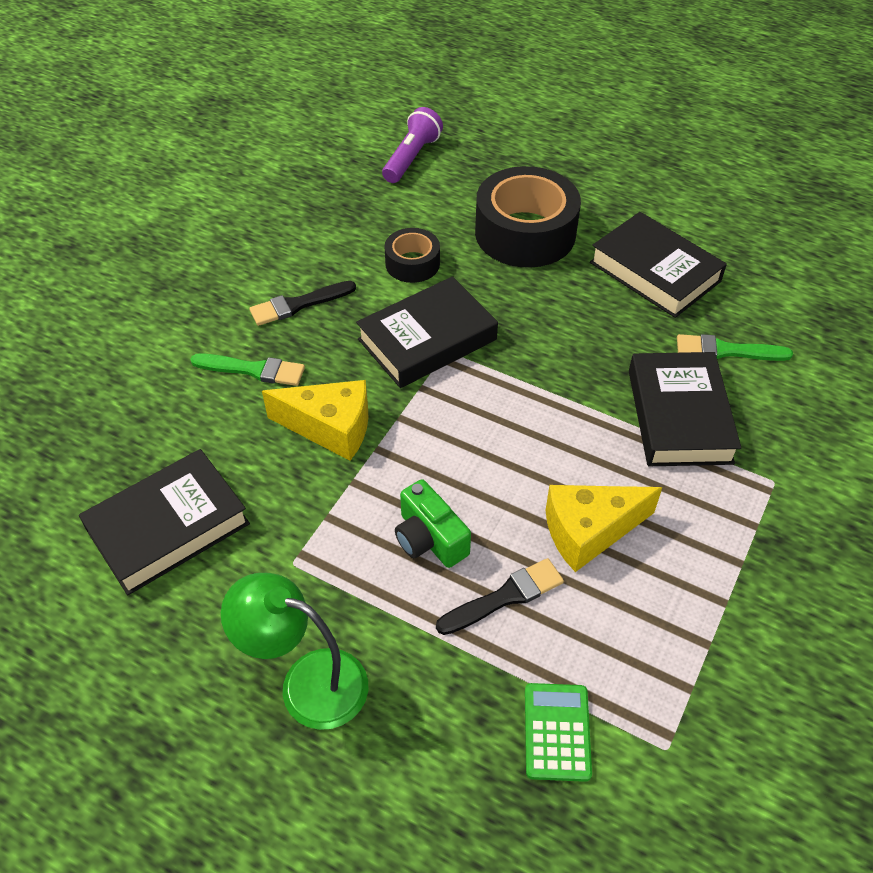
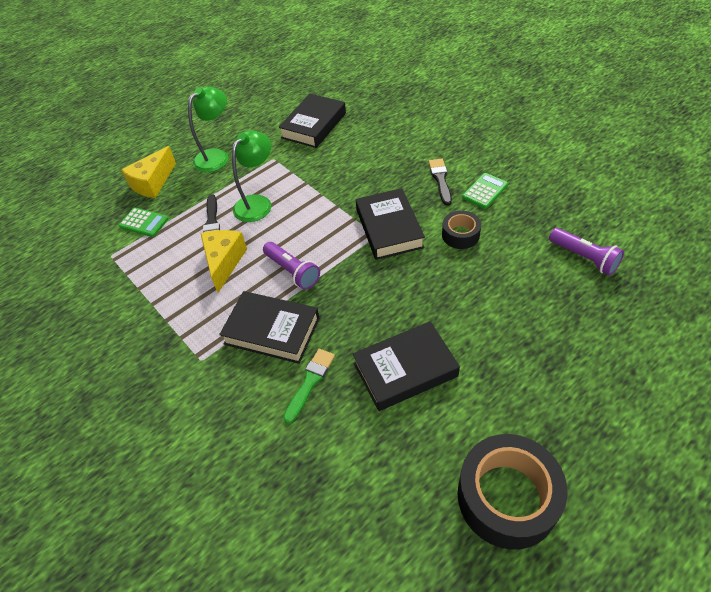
camera: 115 degrees right, 0 degrees up
(168, 527) = (314, 125): black book -> black book turned 45 degrees clockwise
(253, 370) = (396, 158): green brush -> none
(313, 254) = (485, 191): none -> green calculator
(330, 428) = (342, 180): yellow cheese -> yellow cheese (153, 183)
(429, 539) = (257, 203): green camera -> green lamp
(525, 233) = (474, 302): black tape -> black tape (507, 497)
(563, 429) = (292, 271): none -> purple flashlight

